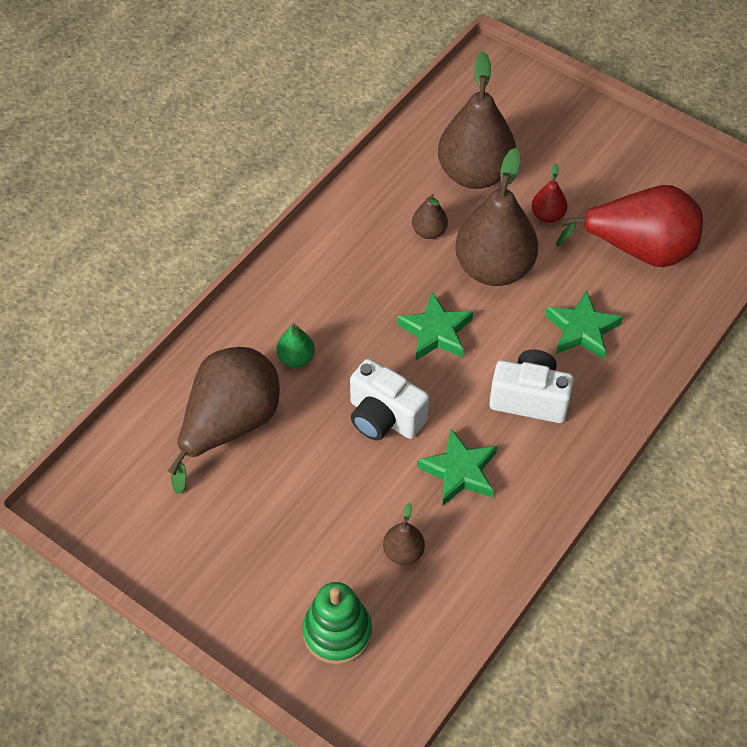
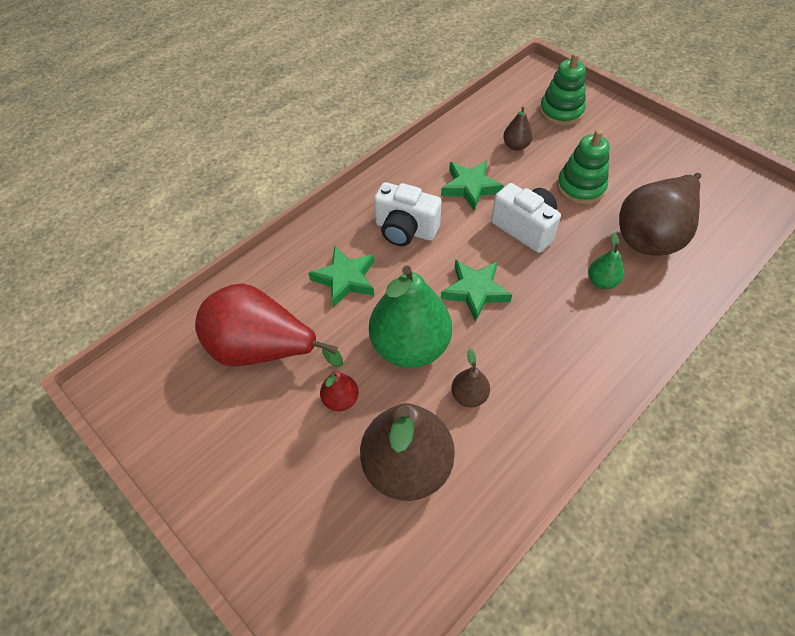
camera: 170 degrees left, 0 degrees up
(313, 488) = (580, 187): none -> green stacking toy
(494, 268) = (410, 346): brown pear -> green pear

